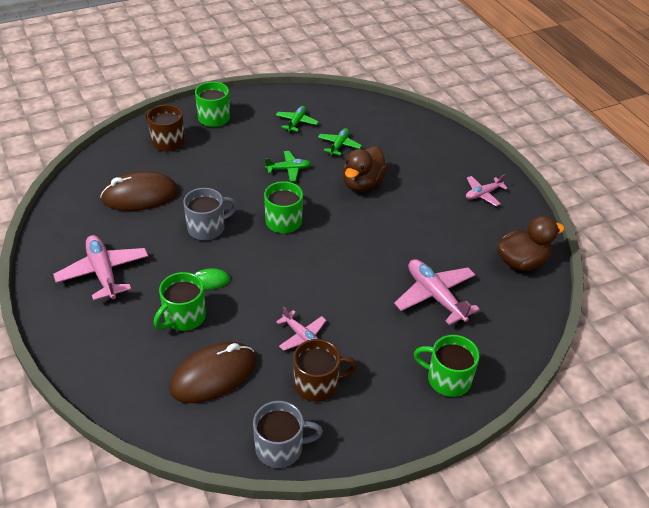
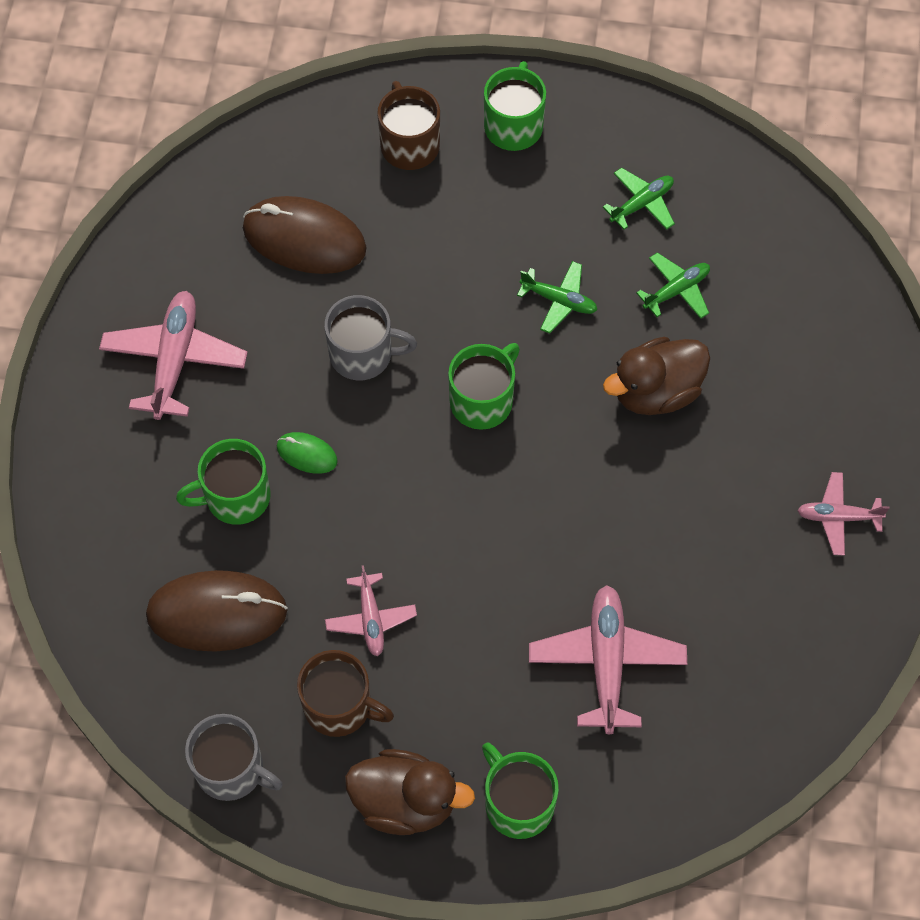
camera: 35 degrees right, 20 degrees up
(521, 262) = (790, 678): brown duck -> brown duck (405, 802)

